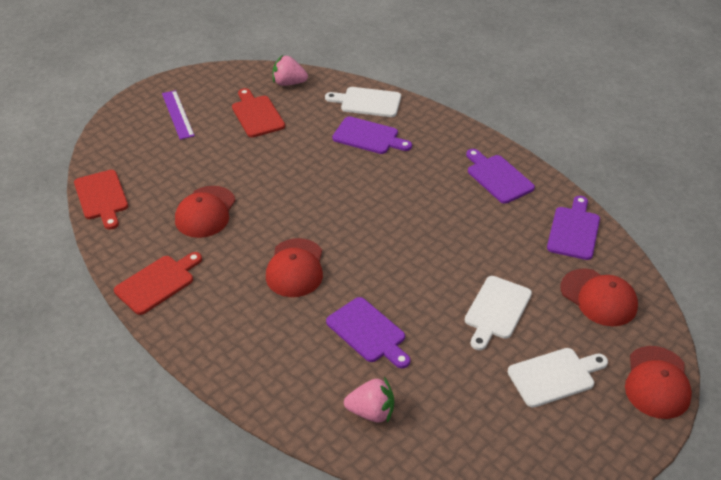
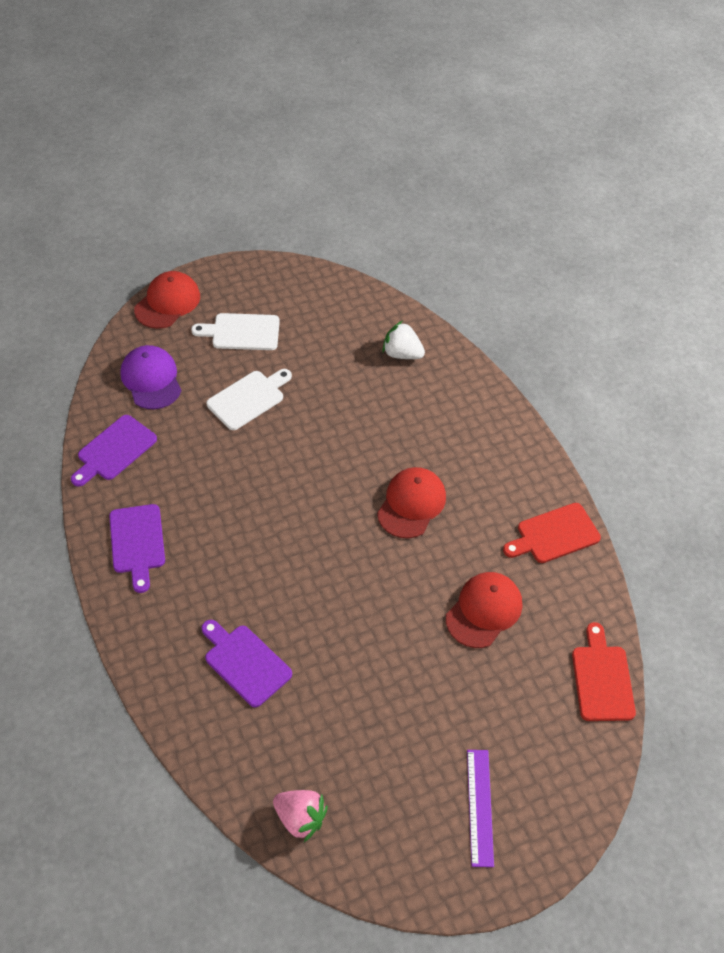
camera: 160 degrees left, 10 degrees up
(257, 115) = (370, 762): red cutting board -> none
(367, 102) = (211, 730): white cutting board -> none
(368, 332) = (372, 417): purple cutting board -> none
(371, 412) = (402, 354): pink strawberry -> white strawberry
(598, 297) = (151, 379): red cap -> purple cap

